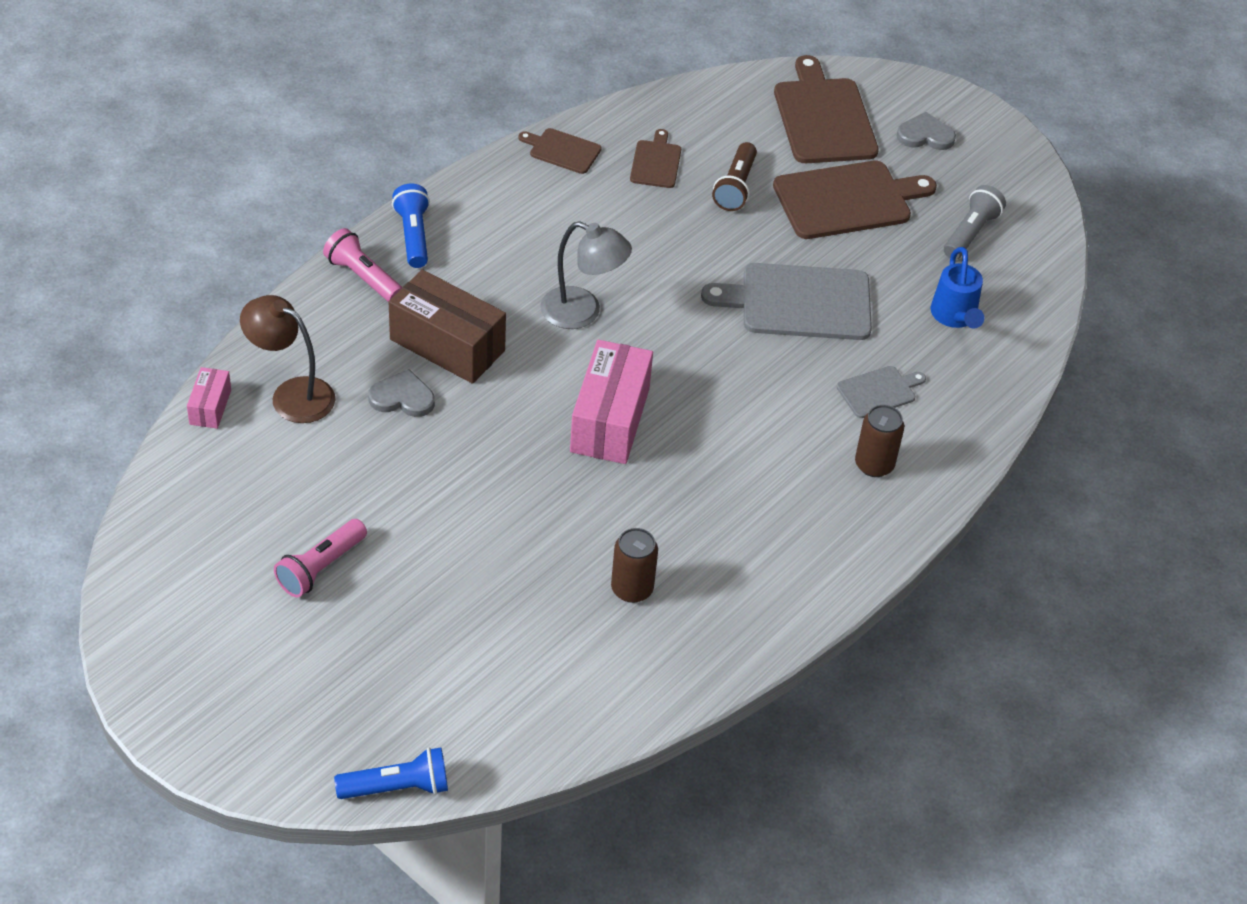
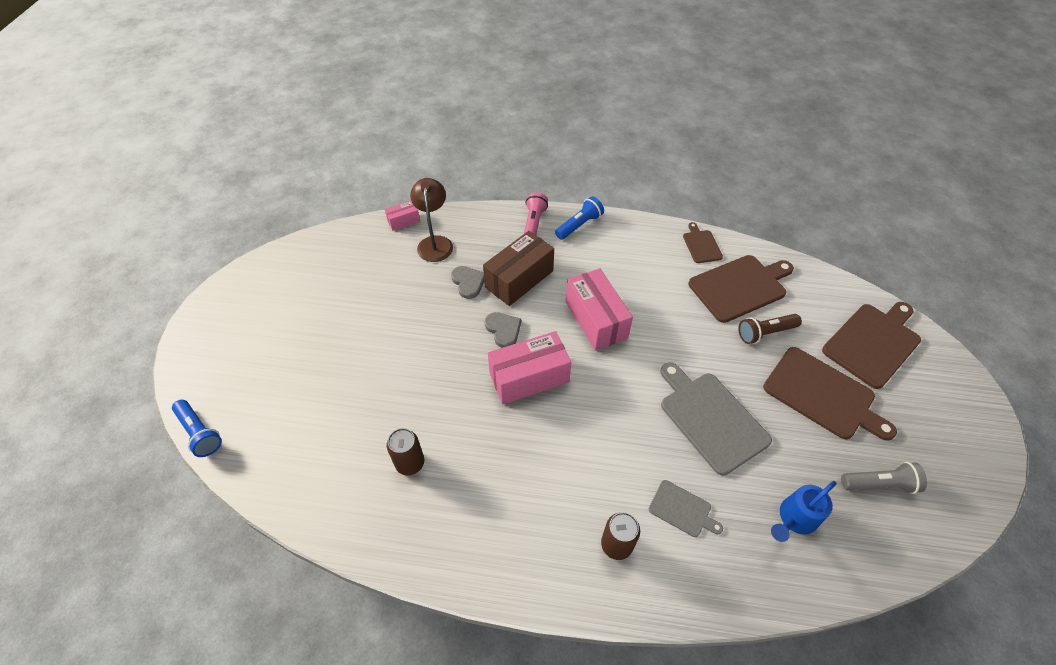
camera: 60 degrees right, 5 degrees up
(320, 568) = (331, 316): pink flashlight -> none
(447, 345) = (519, 279): brown box -> brown box turned 45 degrees clockwise
(582, 313) = (596, 320): grey lamp -> pink box
(656, 162) = (740, 287): brown cutting board -> brown cutting board, size x1.93
(925, 135) = (930, 405): grey heart -> grey heart (503, 330)

